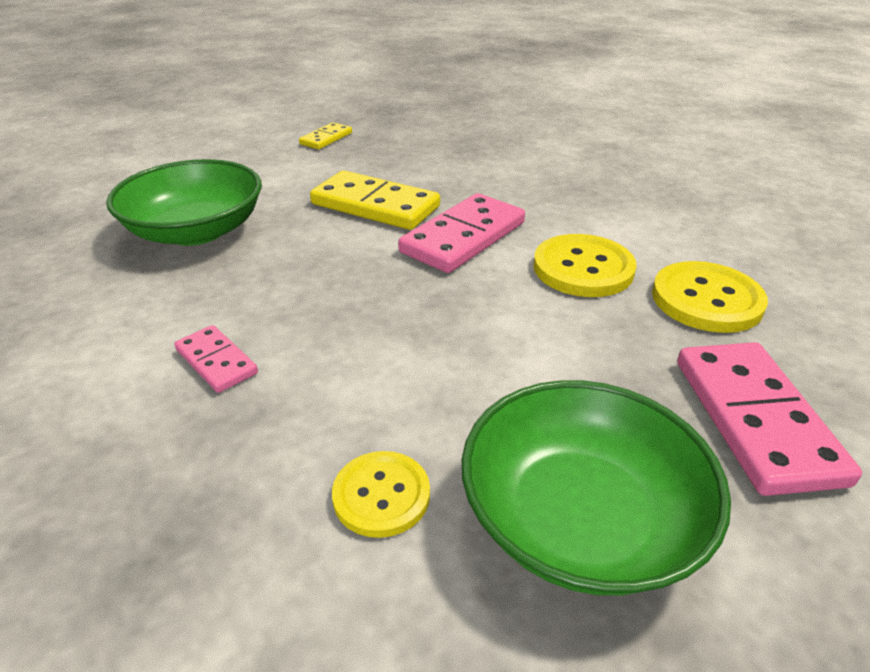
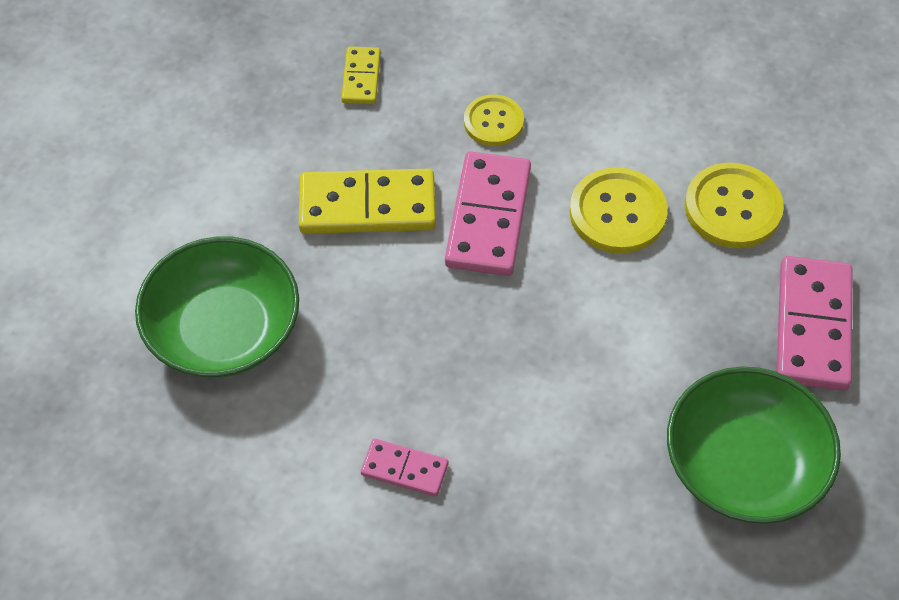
camera: 30 degrees left, 20 degrees up
(326, 138) = (208, 103): yellow domino -> yellow domino (361, 78)
(381, 495) = (617, 514): yellow button -> yellow button (493, 122)
(755, 419) = (813, 326): pink domino -> pink domino turned 45 degrees clockwise

